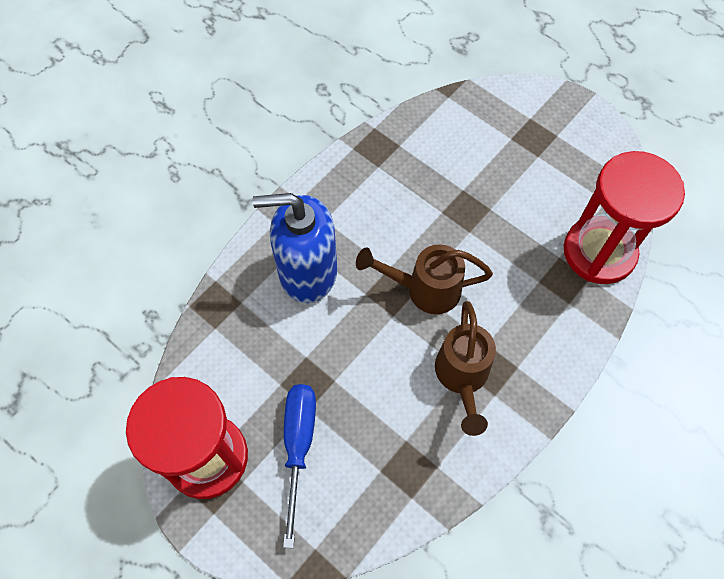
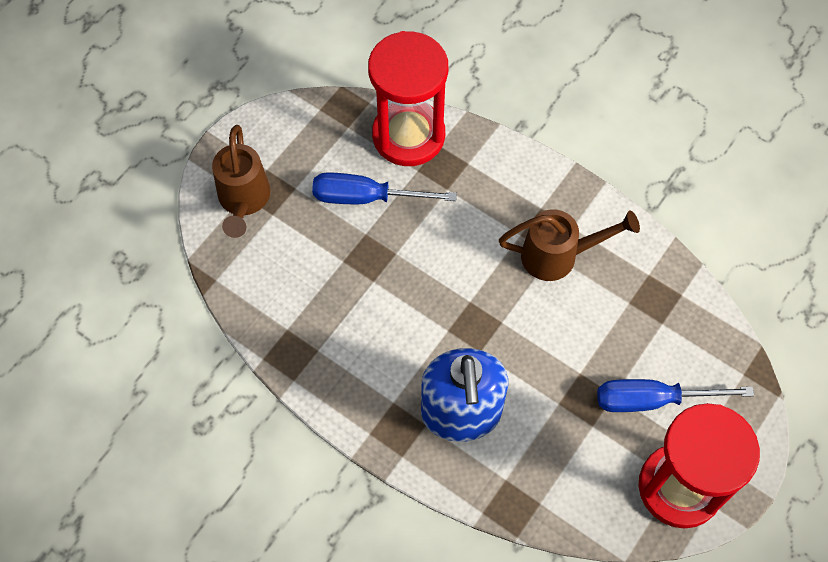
camera: 95 degrees left, 0 degrees up
(424, 289) = (468, 294): brown watering can -> brown watering can (243, 201)
(528, 211) = (366, 197): none -> blue screwdriver

